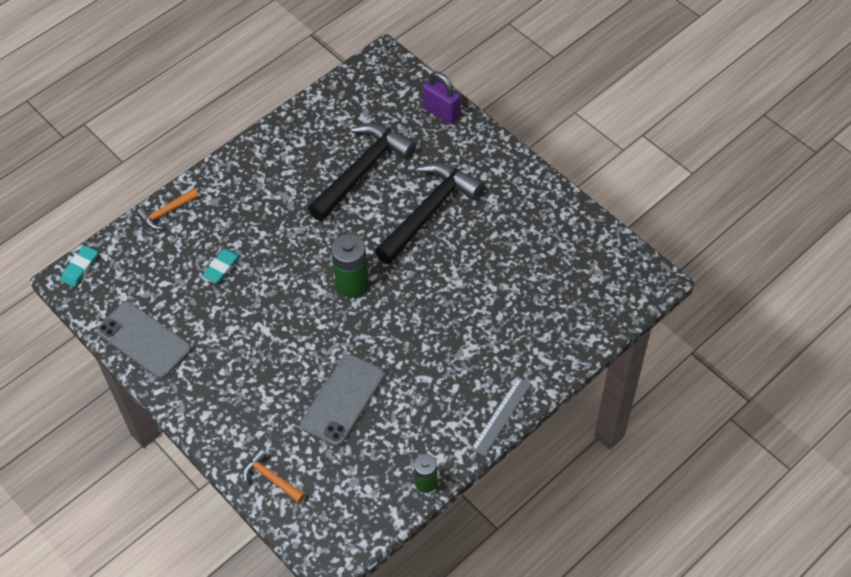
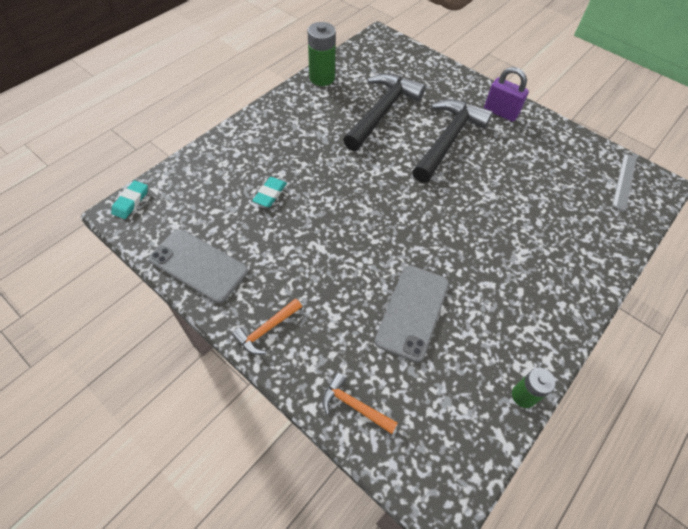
camera: 10 degrees left, 0 degrees up
(167, 212) = (212, 150): orange hammer -> orange hammer (267, 329)
(352, 284) = (395, 201): green battery -> green battery (322, 78)
(441, 112) = (436, 69): purple padlock -> purple padlock (500, 112)
(501, 416) = (575, 316): grey ruler -> grey ruler (624, 181)

